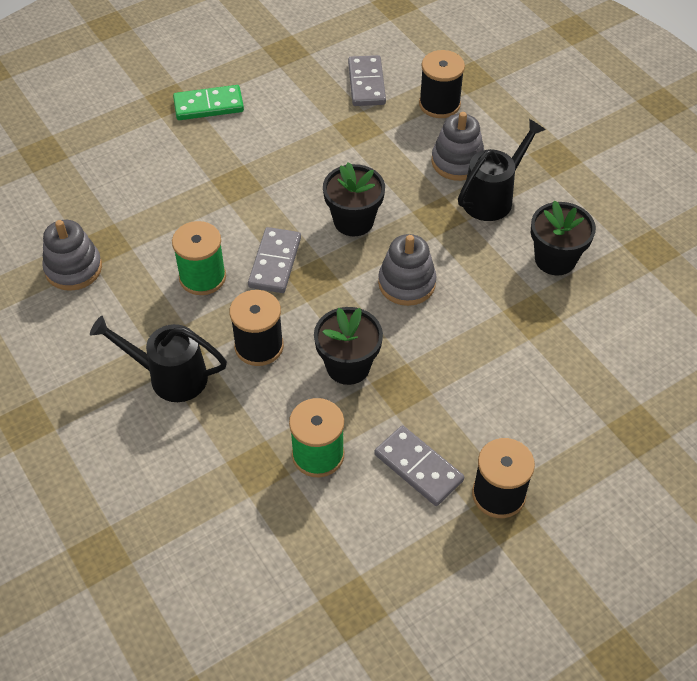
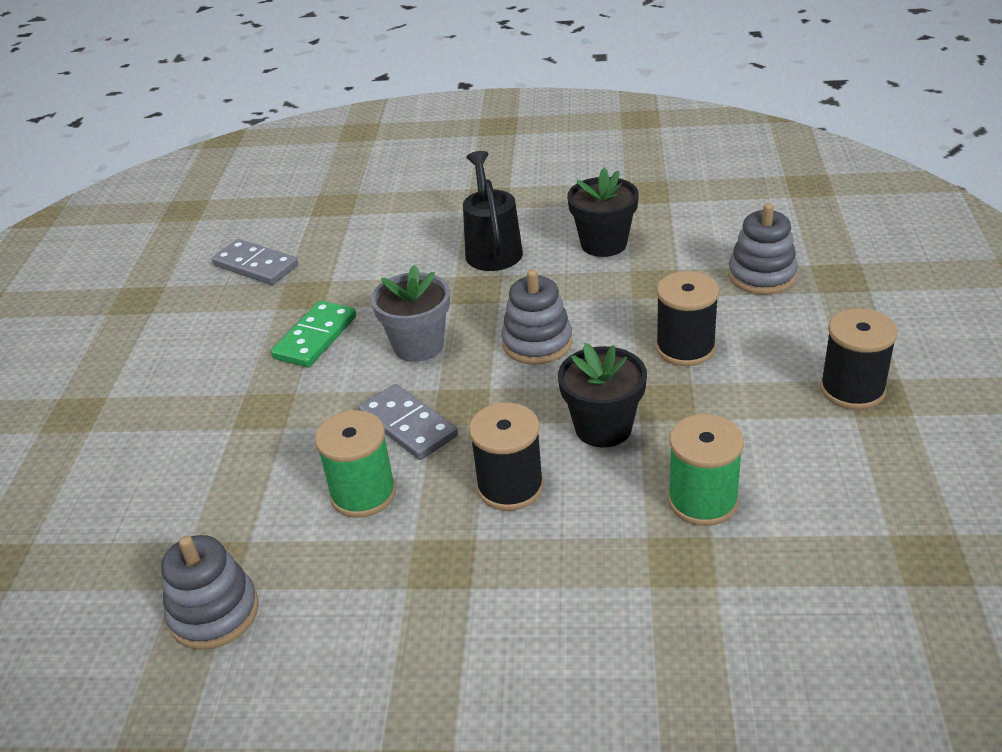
camera: 50 degrees left, 15 degrees down
(169, 376) = (478, 587): black watering can -> none
(208, 105) = (128, 386): green domino -> green domino (315, 337)
(353, 221) = (418, 346): black flower pot -> grey flower pot
(418, 467) = (778, 430): grey domino -> none
(439, 104) = (343, 233): black spool -> black spool (685, 348)
(457, 162) = (425, 251): grey stacking toy -> grey stacking toy (762, 276)

